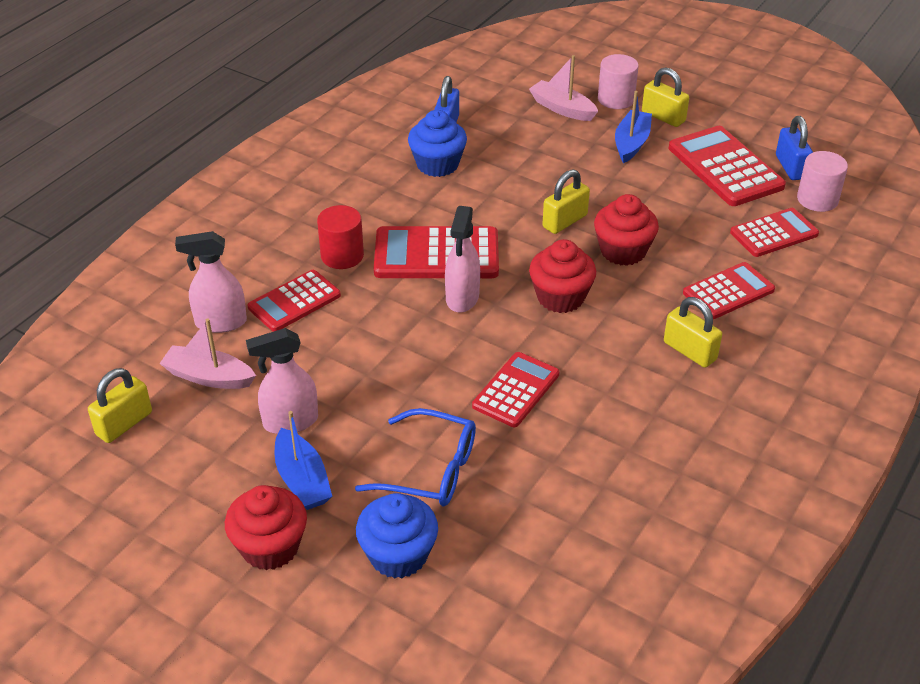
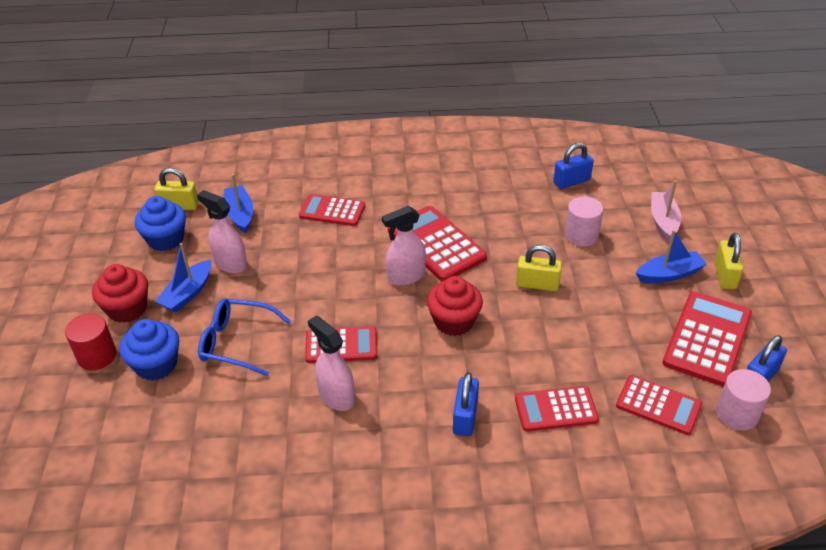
camera: 55 degrees right, 0 degrees up
(209, 377) = (240, 214): pink boat -> blue boat
(220, 322) = (287, 194): pink spray bottle -> pink spray bottle (336, 396)
(342, 256) = (392, 207): red cylinder -> red cylinder (97, 356)
(430, 470) = (237, 342): blue glasses -> blue glasses turned 120 degrees clockwise
(437, 164) = (526, 198): blue cupcake -> blue cupcake (166, 239)
(616, 99) = (712, 241): pink cylinder -> pink cylinder (581, 235)
(623, 251) = (538, 329): red cupcake -> none
(689, 351) = (465, 417): yellow padlock -> blue padlock
(728, 292) = (556, 409): red calculator -> red calculator turned 150 degrees clockwise

